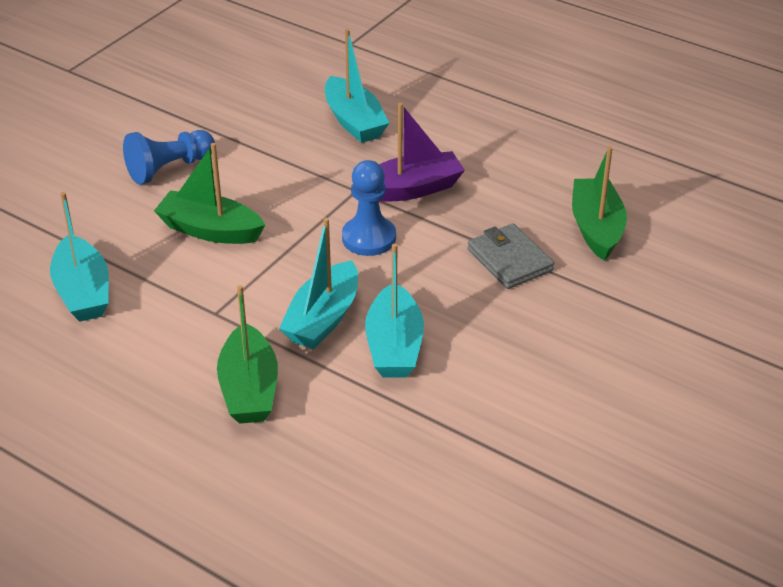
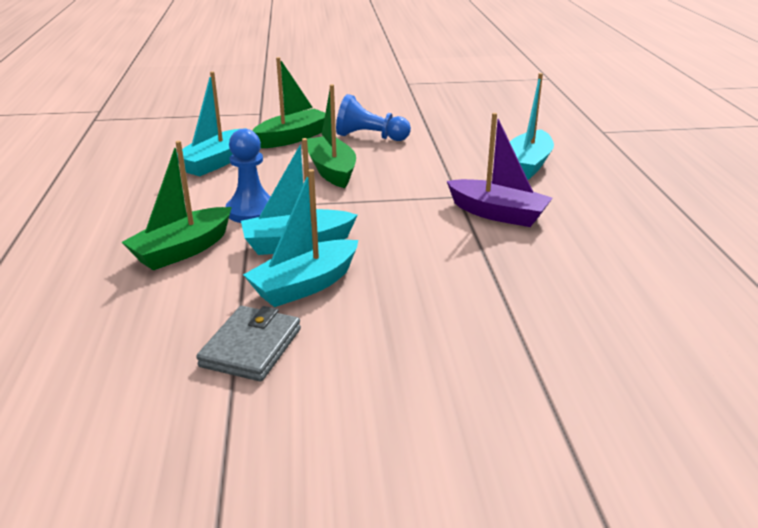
camera: 50 degrees right, 10 degrees down
(369, 238) = (414, 222): blue pawn -> blue pawn (252, 211)
(510, 260) = (491, 290): grey wallet -> grey wallet (251, 347)
(596, 228) = (610, 314): green boat -> green boat (292, 138)

